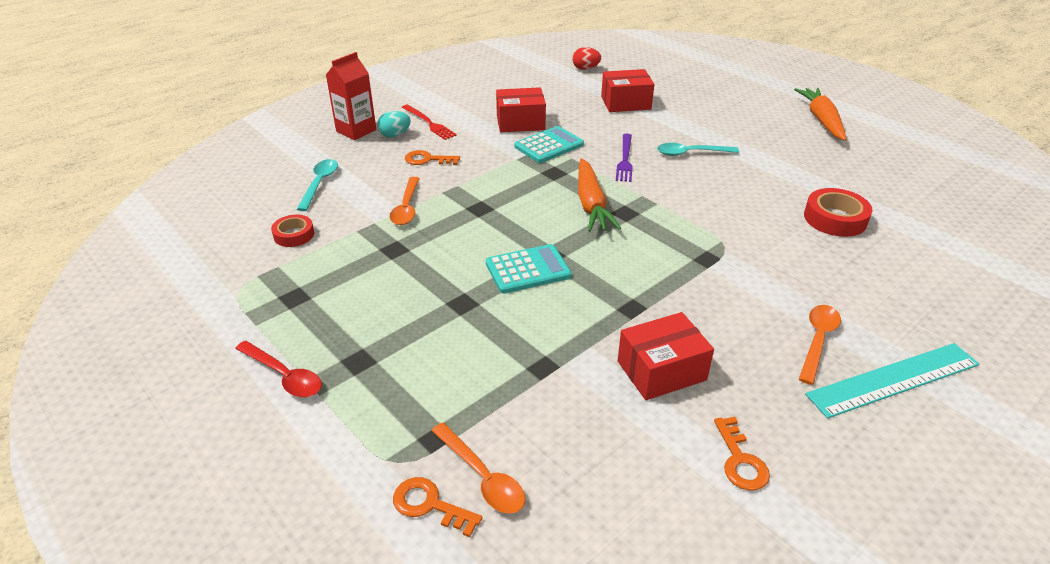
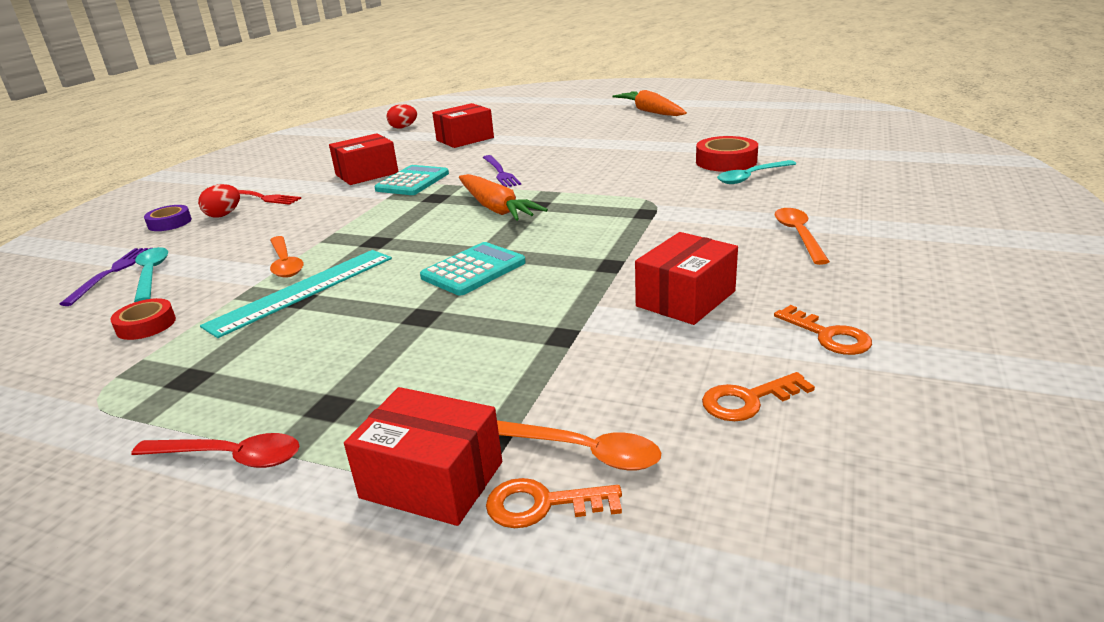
camera: 25 degrees left, 10 degrees down
(297, 172) = (111, 273): none -> purple fork
(356, 131) = (170, 223): red carton -> purple tape
(380, 452) = (432, 480): none -> red box
(395, 135) = (224, 215): turquoise egg -> red egg
(427, 159) = (281, 223): orange key -> orange key (748, 400)
(691, 153) = (559, 154): turquoise spoon -> turquoise spoon (751, 177)
(893, 380) = (886, 239): turquoise ruler -> turquoise ruler (303, 291)

